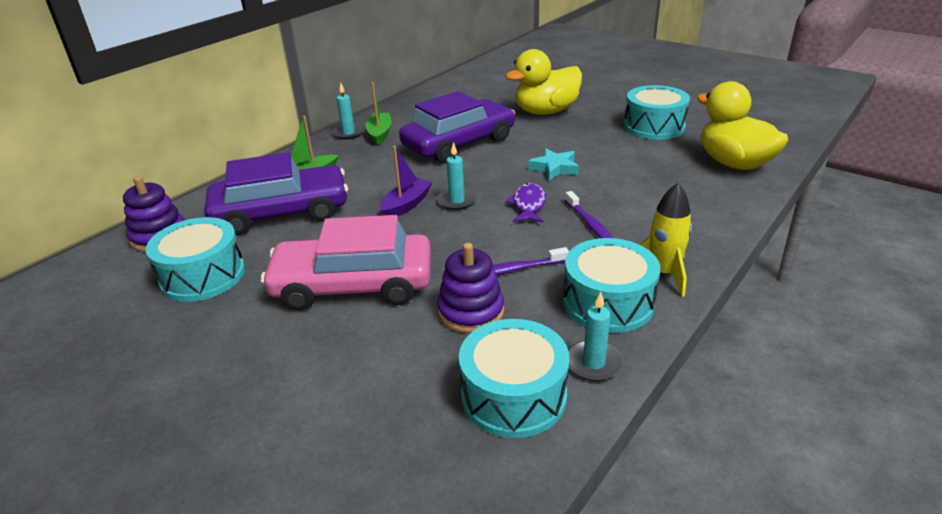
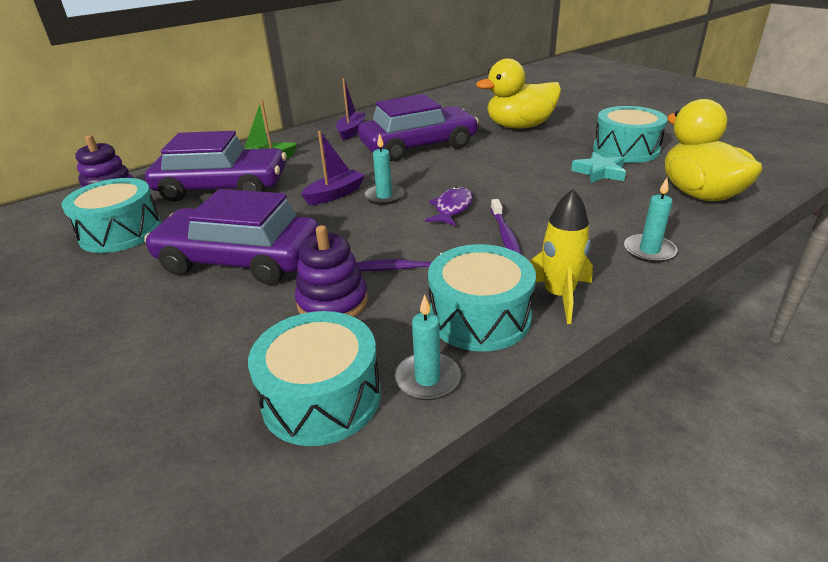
camera: 15 degrees right, 0 degrees up
(348, 133) = (324, 128): turquoise candle -> turquoise candle (649, 251)
(353, 285) = (240, 259): pink car -> purple car
(380, 134) = (351, 131): green boat -> purple boat
(554, 168) = (498, 177): turquoise star -> turquoise star (599, 172)

